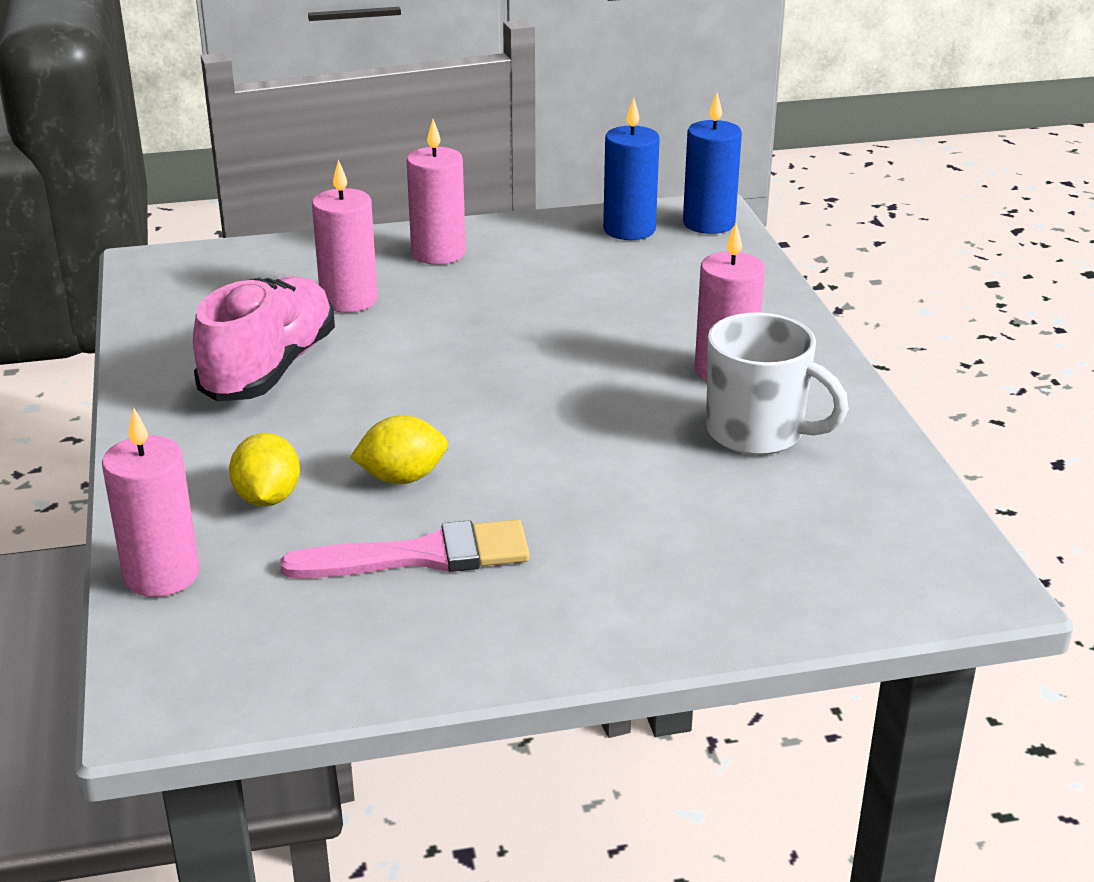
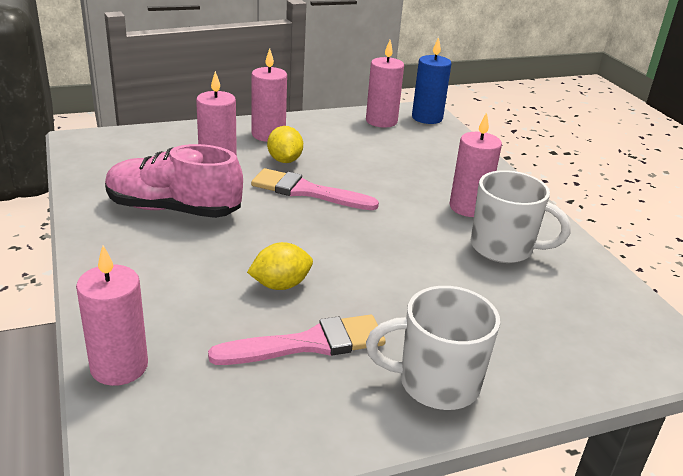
camera: 10 degrees left, 0 degrees up
(267, 498) = (188, 303): yellow lemon -> yellow lemon (284, 160)
(270, 368) = (173, 209): pink shoe -> pink shoe turned 90 degrees counterclockwise
(476, 344) = (307, 191): none -> pink brush
(587, 612) = (436, 383): none -> white mug
(629, 230) = (381, 121): blue candle -> pink candle

